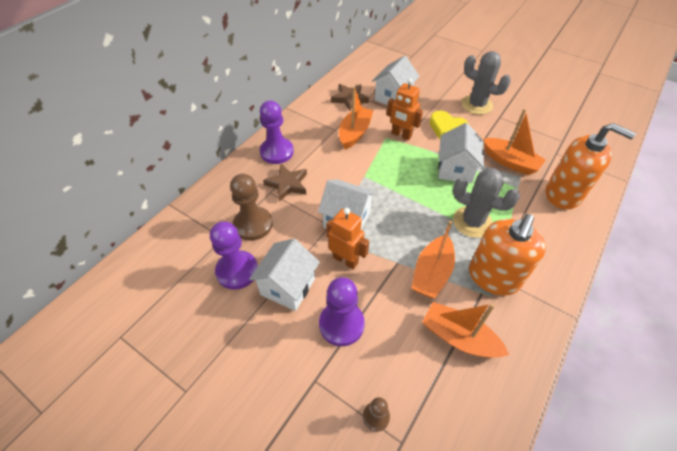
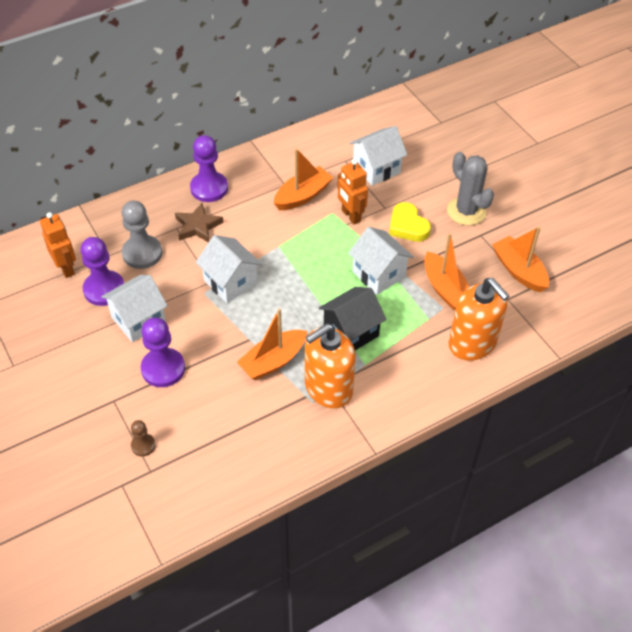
camera: 25 degrees right, 0 degrees up
(253, 224) = (142, 253): brown pawn -> grey pawn
(345, 260) = (203, 318): orange robot -> orange robot (66, 268)
(349, 99) = (326, 153): brown star -> none
(455, 169) = (378, 274): white house -> white house turned 75 degrees counterclockwise
(459, 337) = (255, 421): orange boat -> orange boat (519, 271)
(472, 222) = (351, 332): grey cactus -> black house

